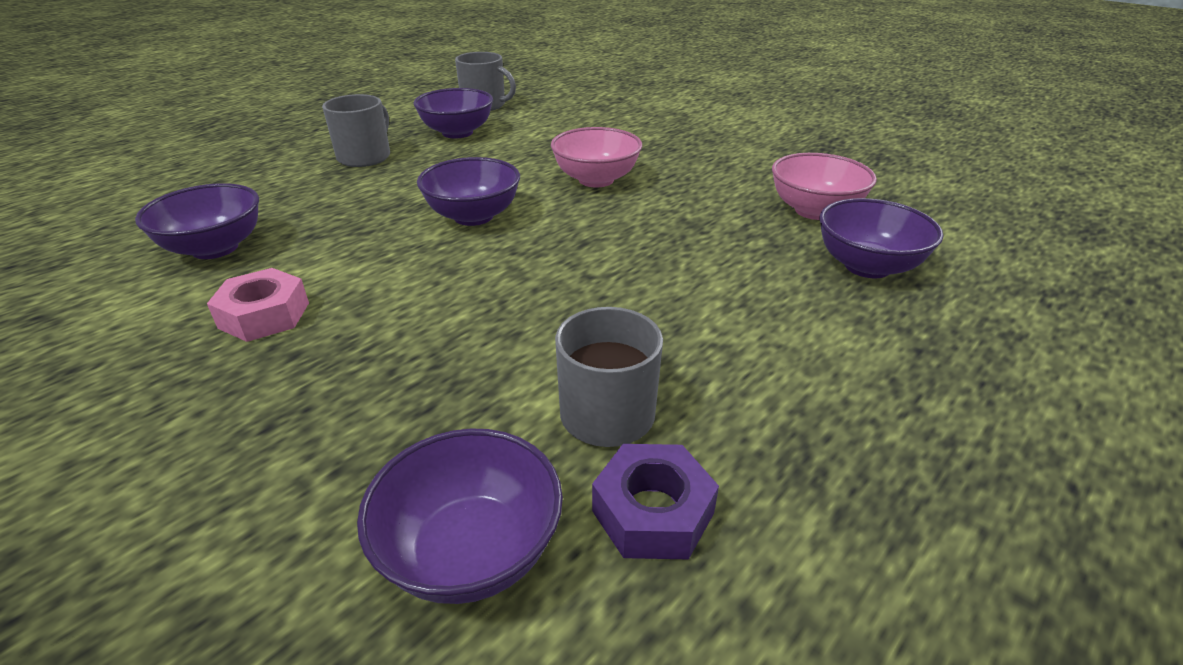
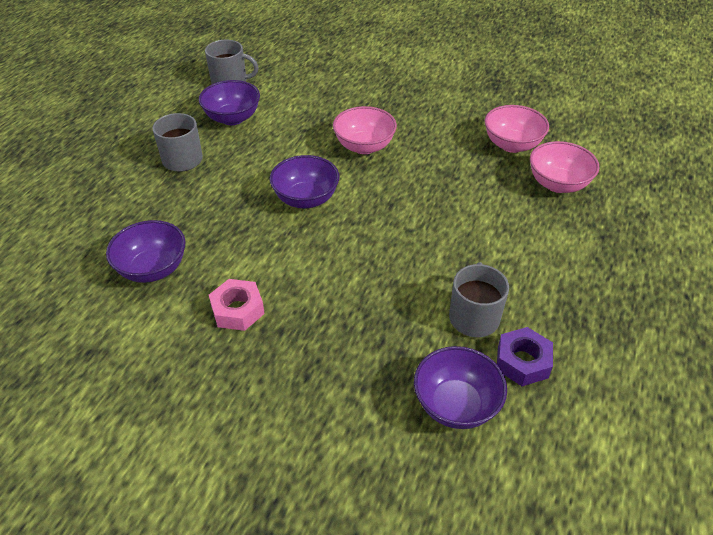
camera: 20 degrees left, 10 degrees up
(867, 266) = (558, 184): purple bowl -> pink bowl

